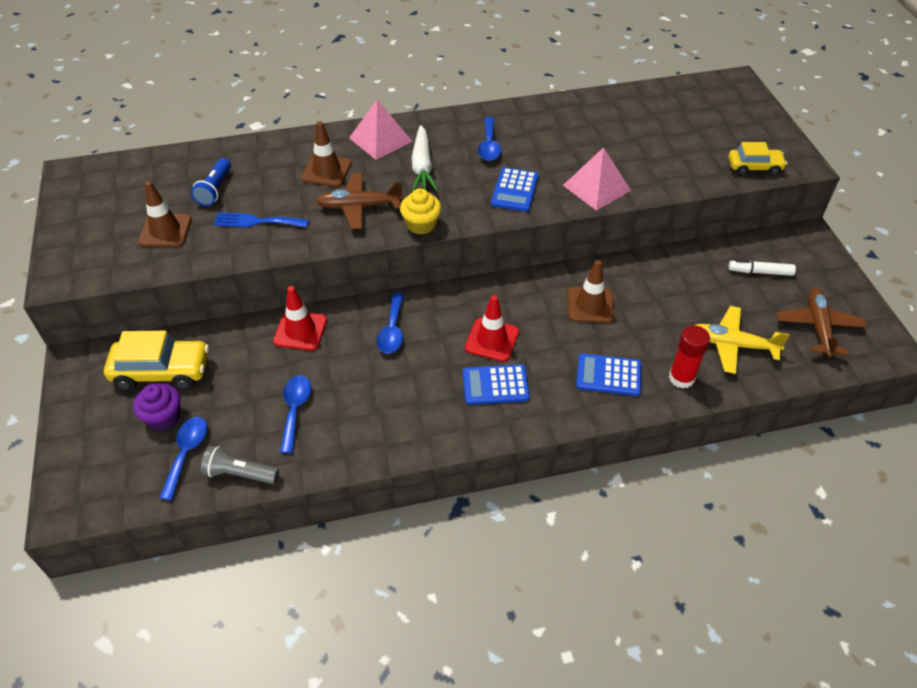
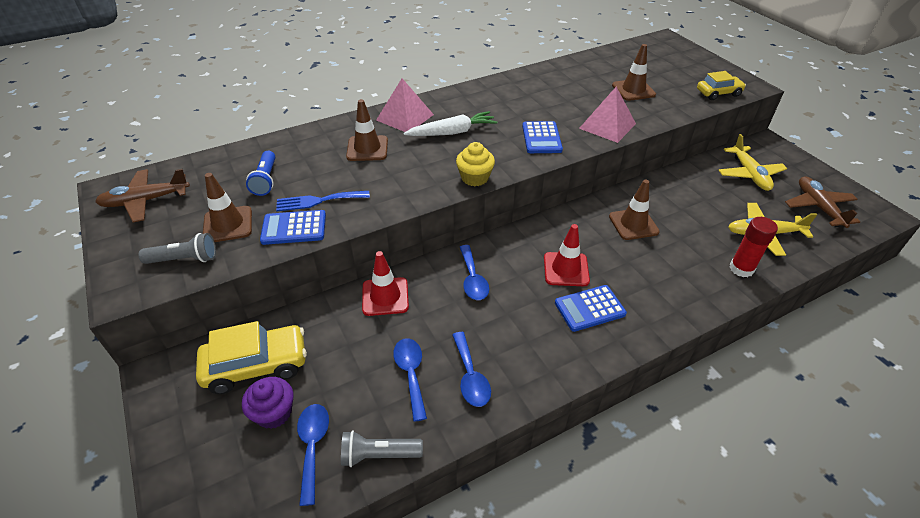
camera: 15 degrees left, 5 degrees down
(117, 258) = (184, 259): none -> grey flashlight
(359, 206) = (411, 172): brown plane -> brown plane (145, 201)
(422, 166) = (452, 132): white carrot -> white carrot turned 90 degrees counterclockwise
(489, 145) = (501, 108): blue spoon -> blue spoon (470, 376)
(608, 375) = (681, 279): blue calculator -> blue calculator (294, 228)
(653, 146) = (633, 90): none -> brown traffic cone
(760, 272) = (749, 174): white marker -> yellow plane

